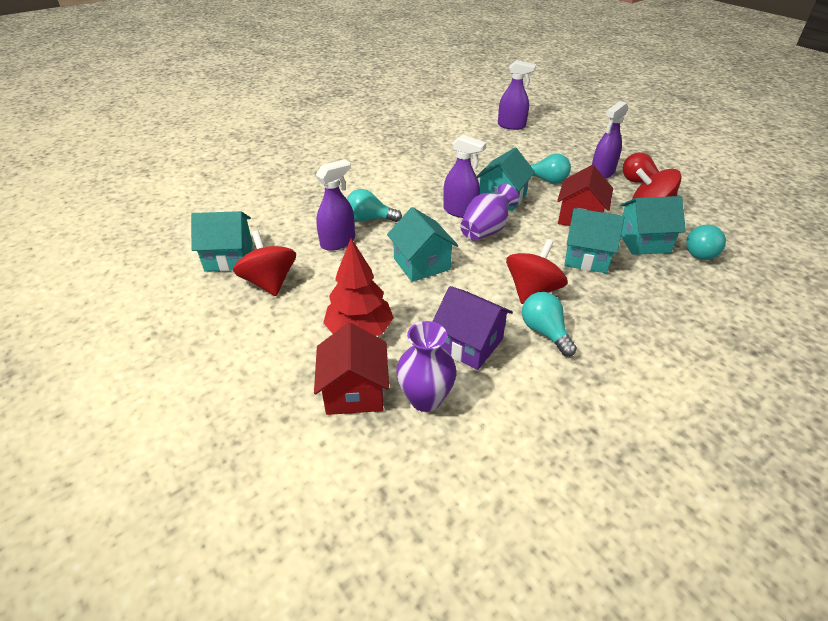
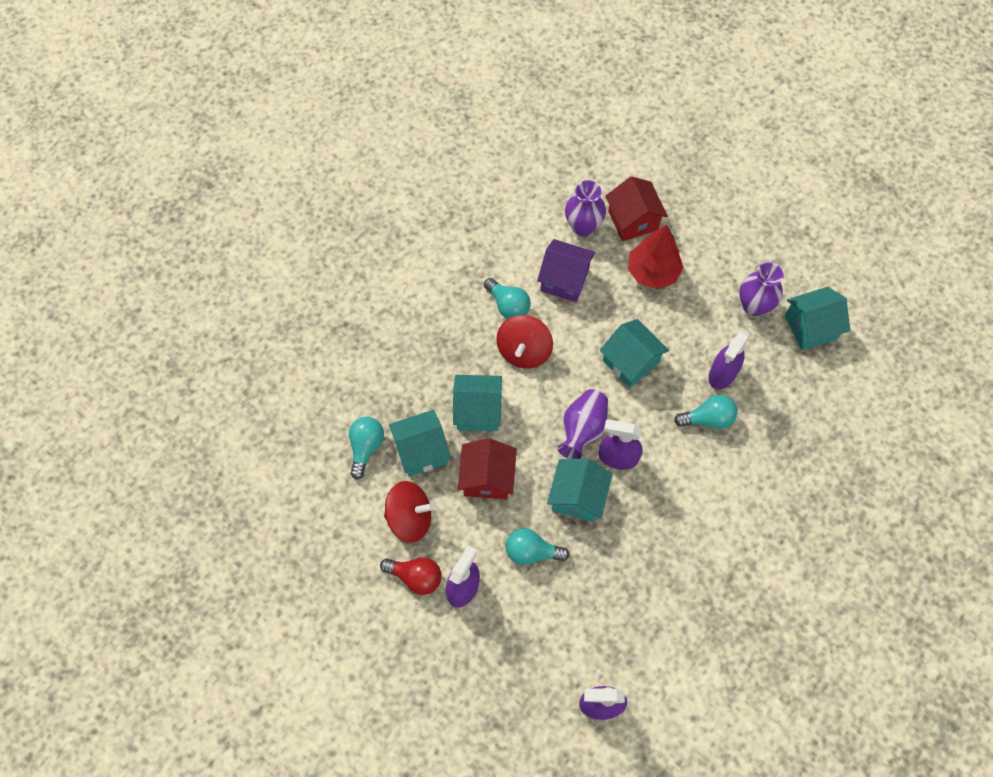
camera: 165 degrees right, 25 degrees up
(269, 282) = (754, 306): red spinning top -> purple vase

